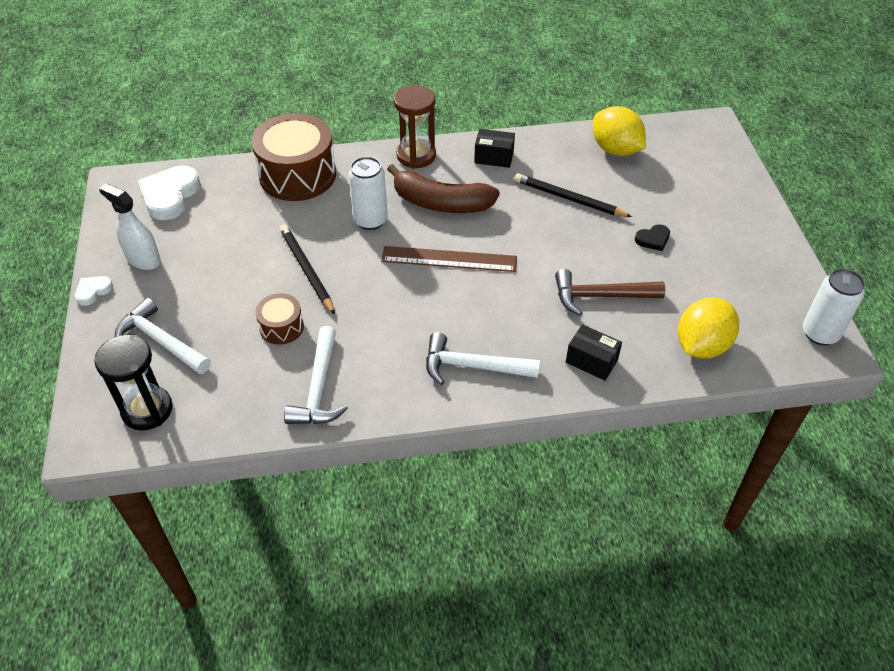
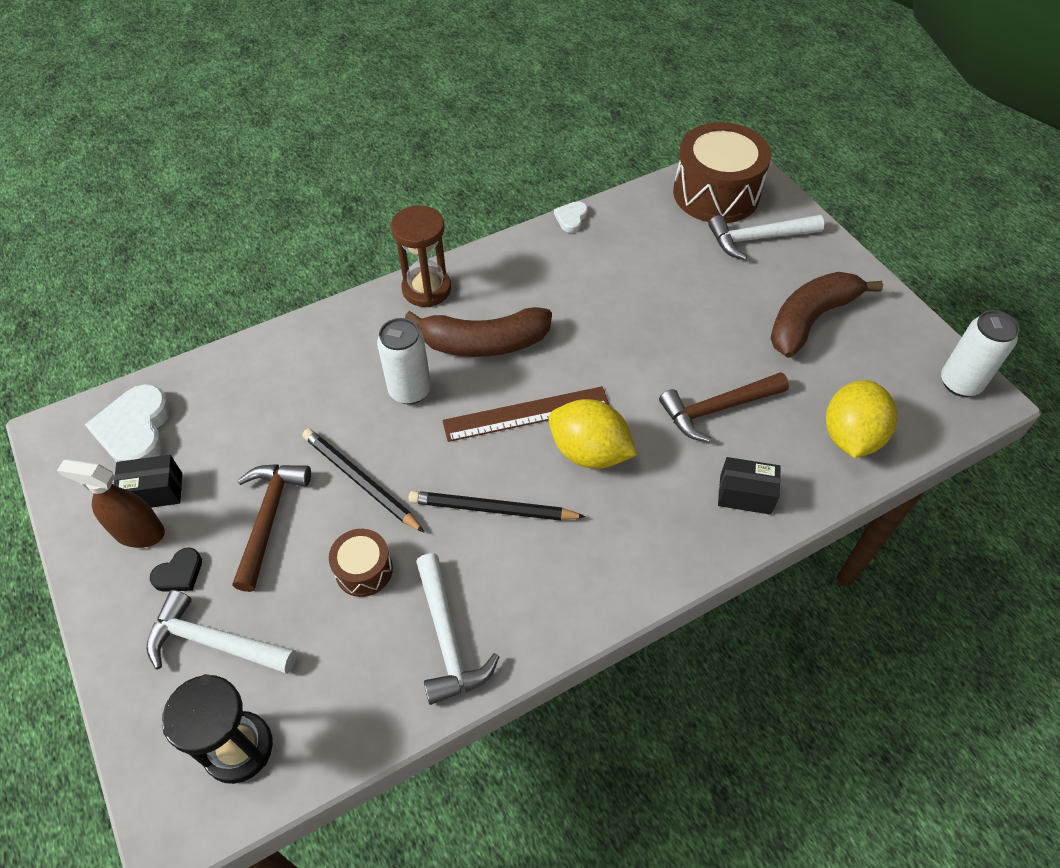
camera: 20 degrees left, 5 degrees up
(93, 291) = (88, 600): white heart -> white heart (571, 218)
(143, 259) = (139, 532): white spray bottle -> brown spray bottle
(232, 275) = (269, 518): none -> brown hammer
(297, 175) = (291, 354): brown drum -> brown drum (716, 193)
(472, 366) = (617, 546): white hammer -> white hammer (758, 239)
(494, 157) = (518, 267): black box -> black box (154, 492)
(569, 199) = (627, 296): black pencil -> black pencil (493, 509)
(615, 149) = (649, 221): yellow lemon -> yellow lemon (589, 452)
(653, 239) = (740, 321): black heart -> black heart (179, 573)
(713, 253) = (810, 320): none -> brown banana

